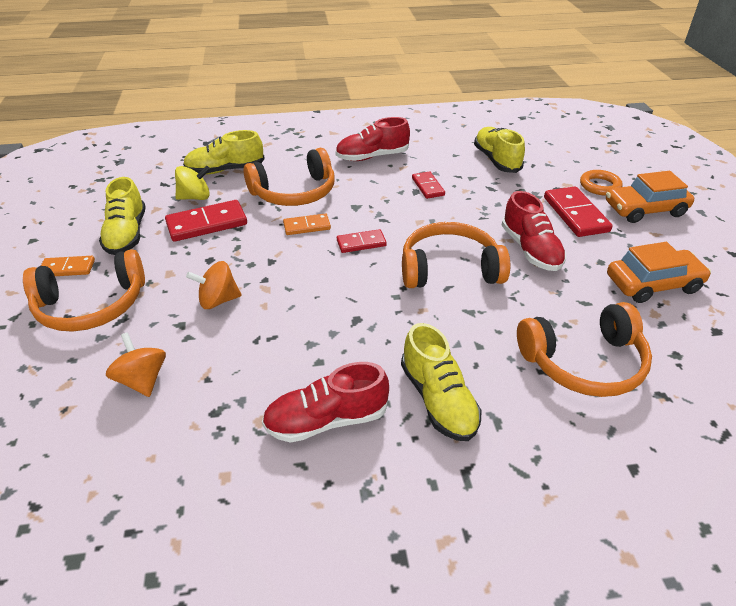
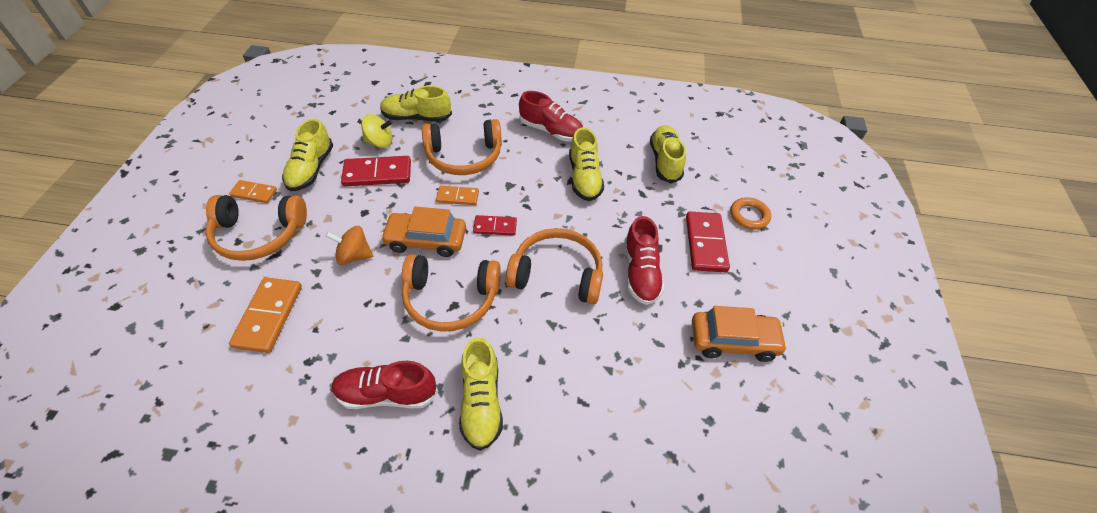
camera: 15 degrees right, 10 degrees up
(142, 380) = (269, 316): orange spinning top -> orange domino
(372, 157) = (551, 131): red shoe -> red shoe turned 150 degrees counterclockwise
(428, 187) = (584, 178): red domino -> yellow shoe
(584, 362) = (622, 404): orange headphones -> orange headphones (450, 299)
(645, 209) = (777, 255): orange car -> orange car (426, 240)

